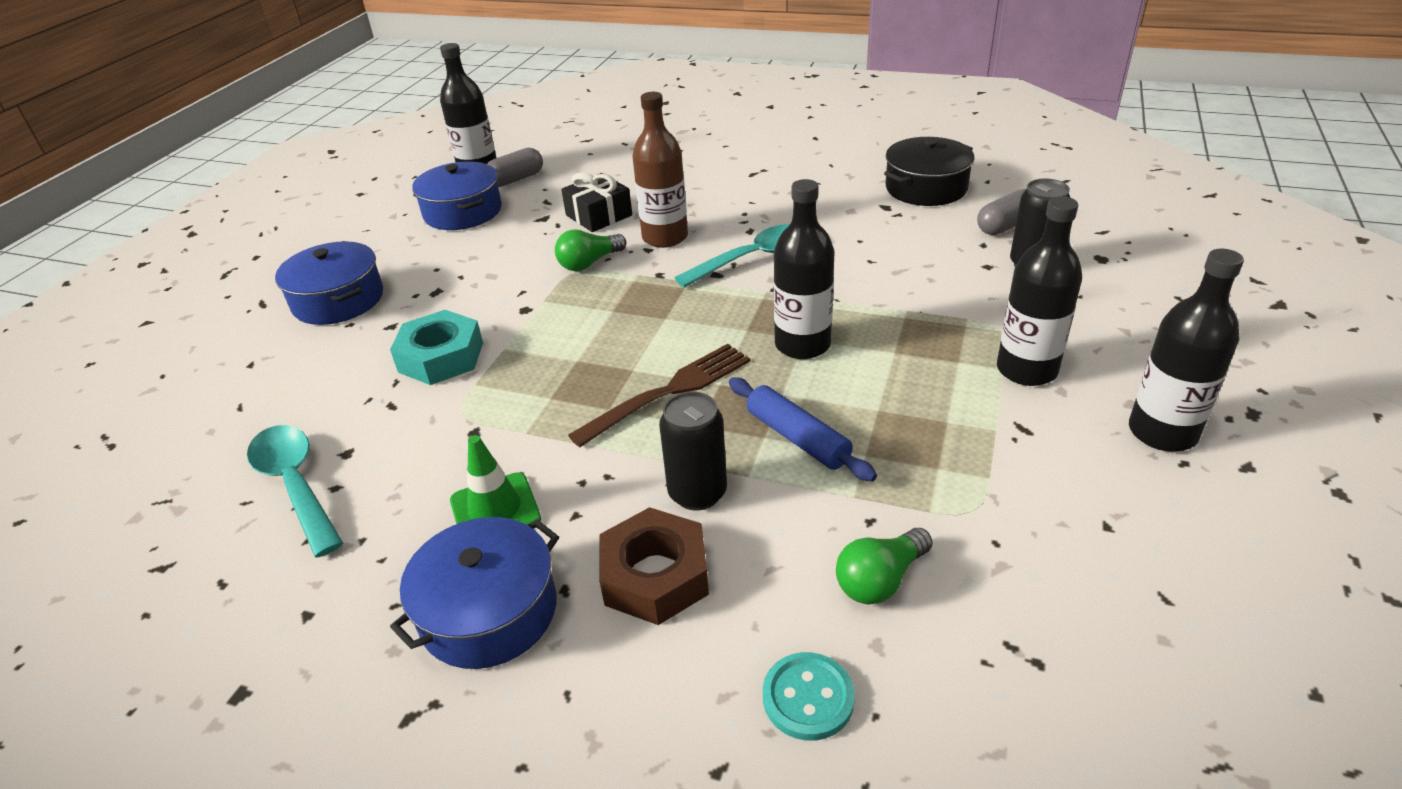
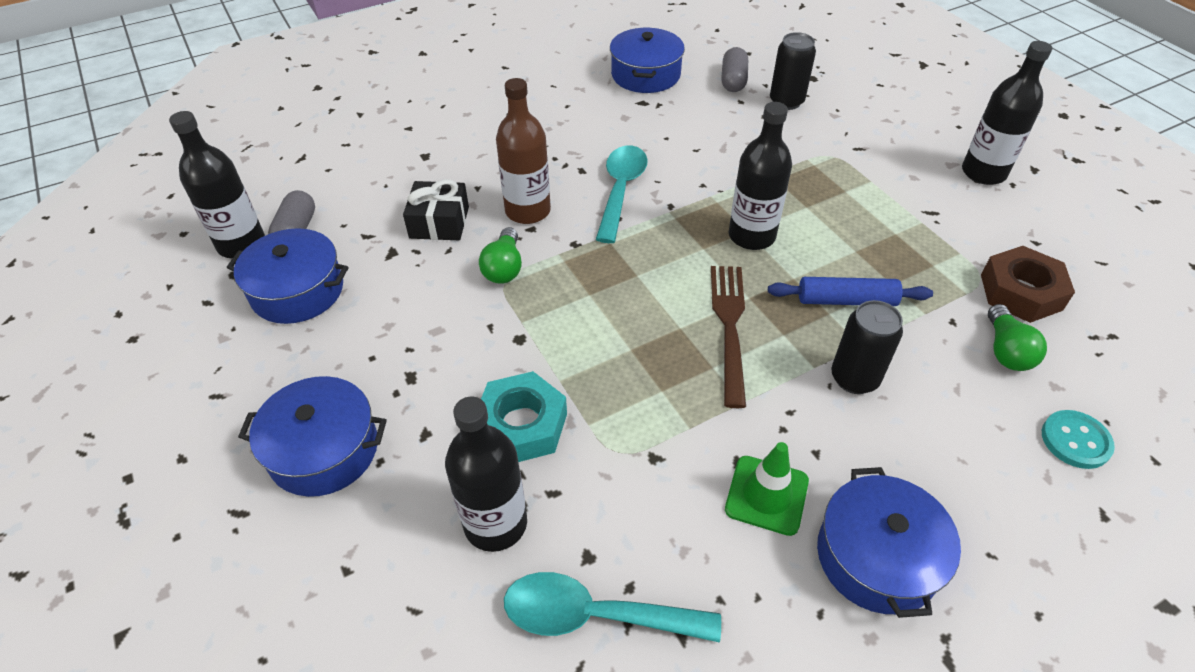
camera: 50 degrees left, 10 degrees up
(655, 576) = (917, 447): brown nut -> brown nut (1020, 292)
(926, 188) = (645, 75): black pot -> blue pot
(1026, 370) = (882, 175): black bottle -> black bottle (495, 524)

